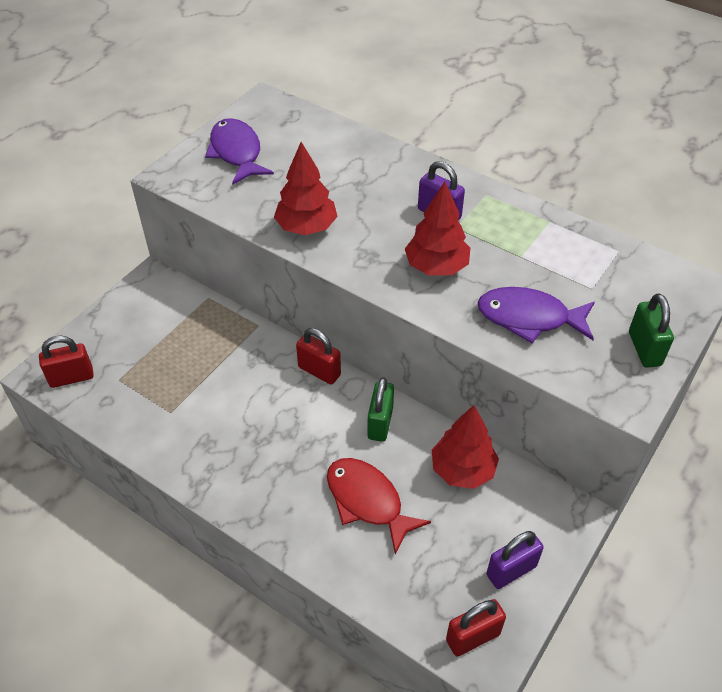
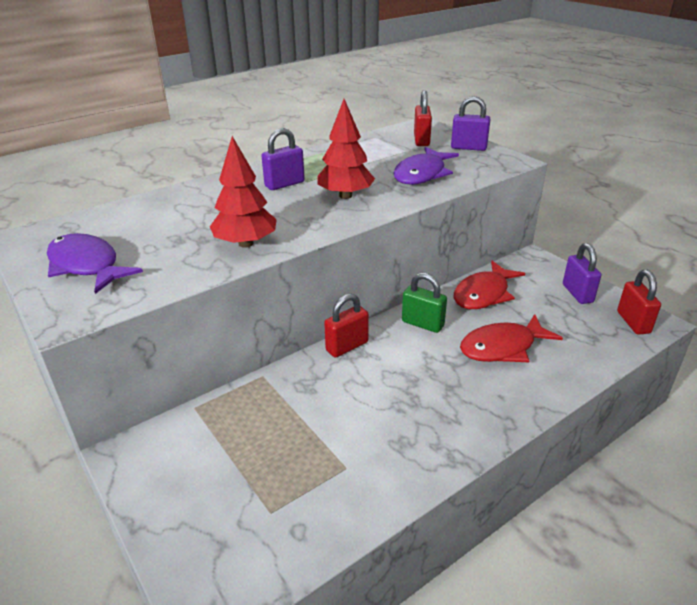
camera: 70 degrees left, 15 degrees down
(71, 378) = (238, 567): red padlock -> red padlock (421, 140)
(237, 152) = (87, 265): purple fish -> purple fish turned 45 degrees clockwise
(462, 470) = (483, 294): red tree -> red fish
(644, 349) = (468, 148): green padlock -> purple padlock

